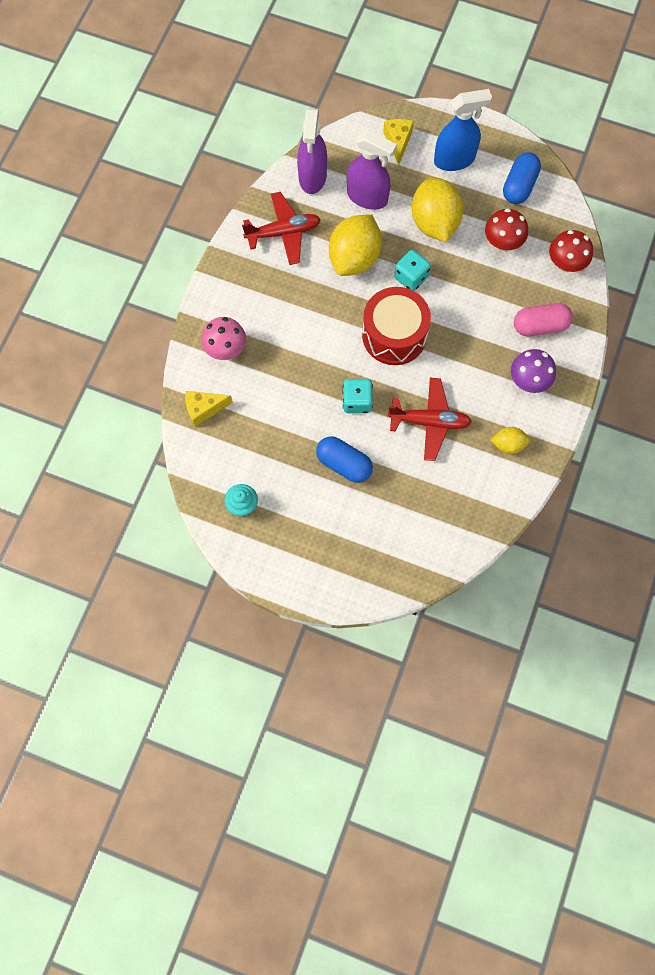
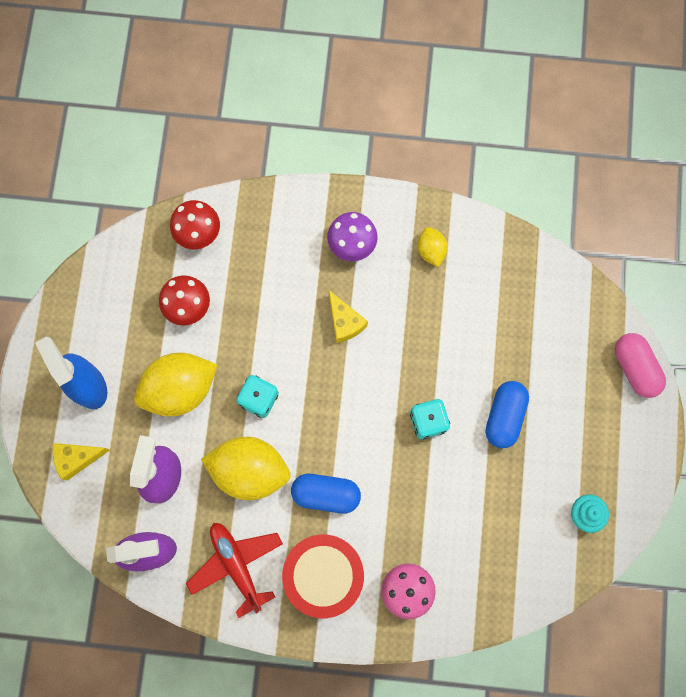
camera: 105 degrees left, 5 degrees up
(204, 409) = (487, 592): yellow cheese -> yellow cheese (344, 322)
(394, 335) = (336, 400): red drum -> red drum (324, 574)
(429, 421) = (429, 337): red plane -> none
(519, 186) = (108, 303): blue capsule -> blue capsule (326, 494)
(540, 326) = (283, 245): pink capsule -> pink capsule (635, 368)

